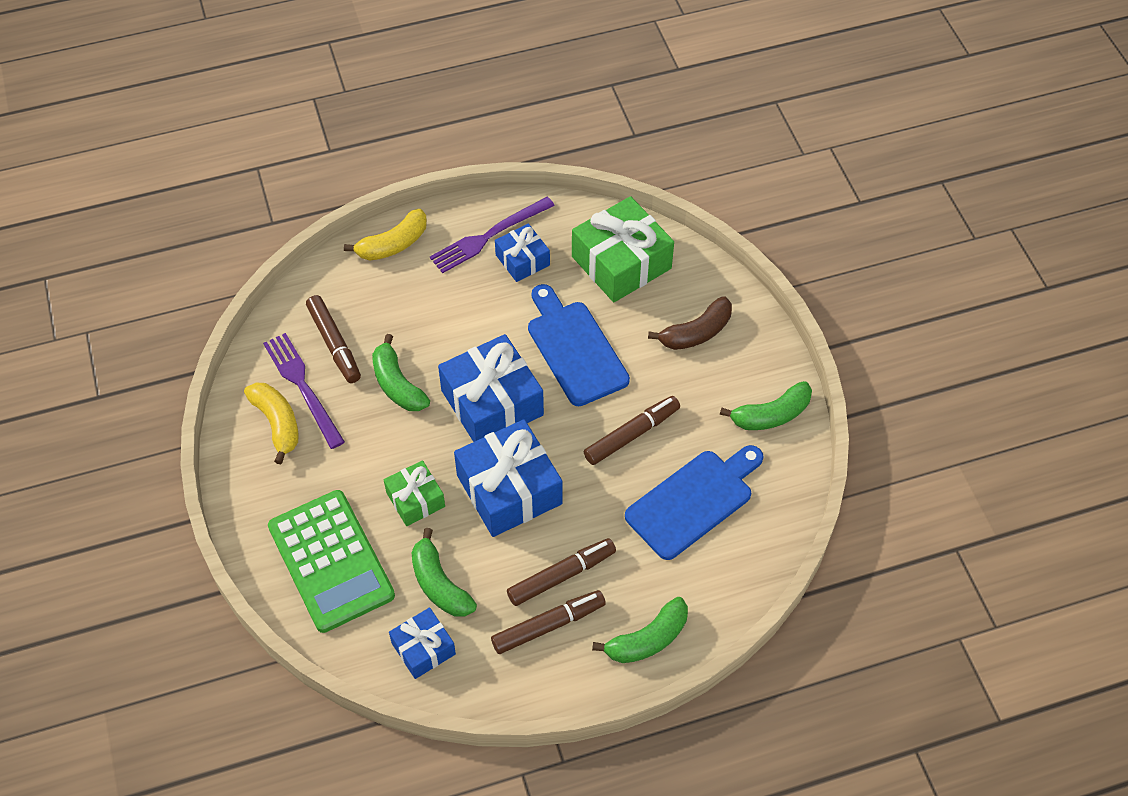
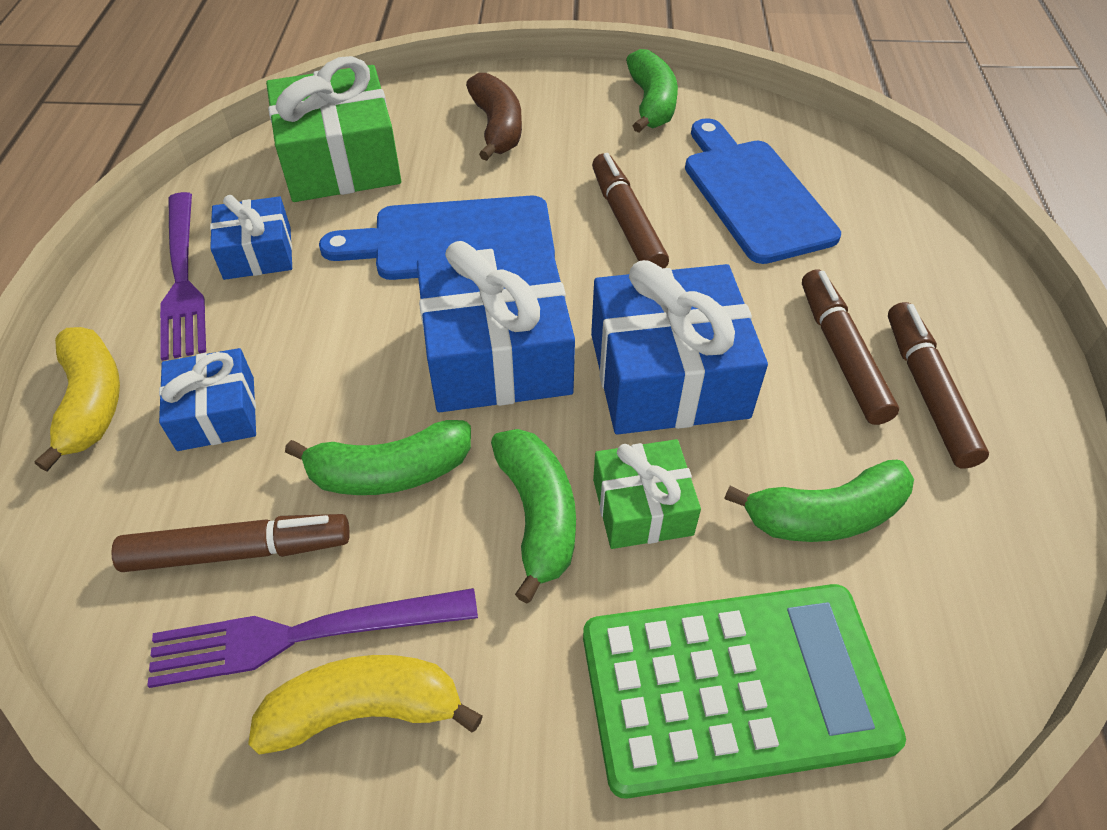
camera: 70 degrees left, 5 degrees down
(423, 648) = (953, 574): blue gift -> blue gift (216, 413)
(647, 639) = (962, 291): green banana -> green banana (537, 515)

